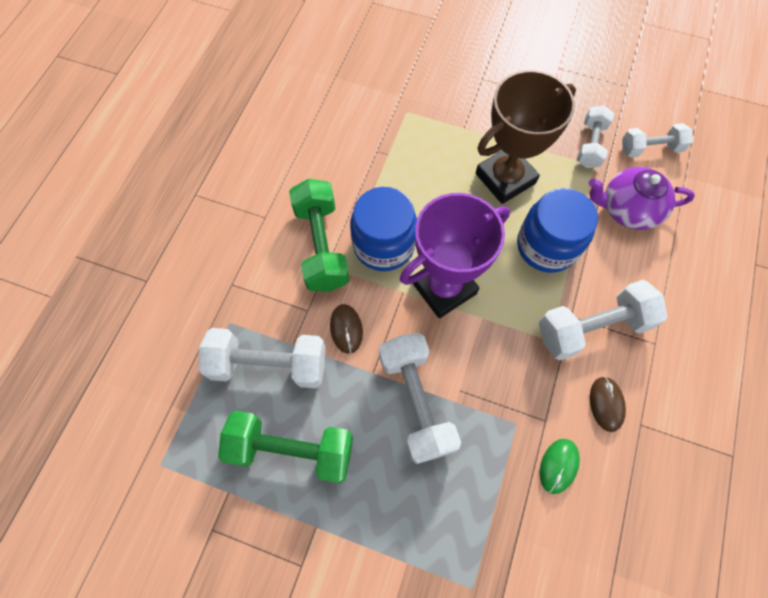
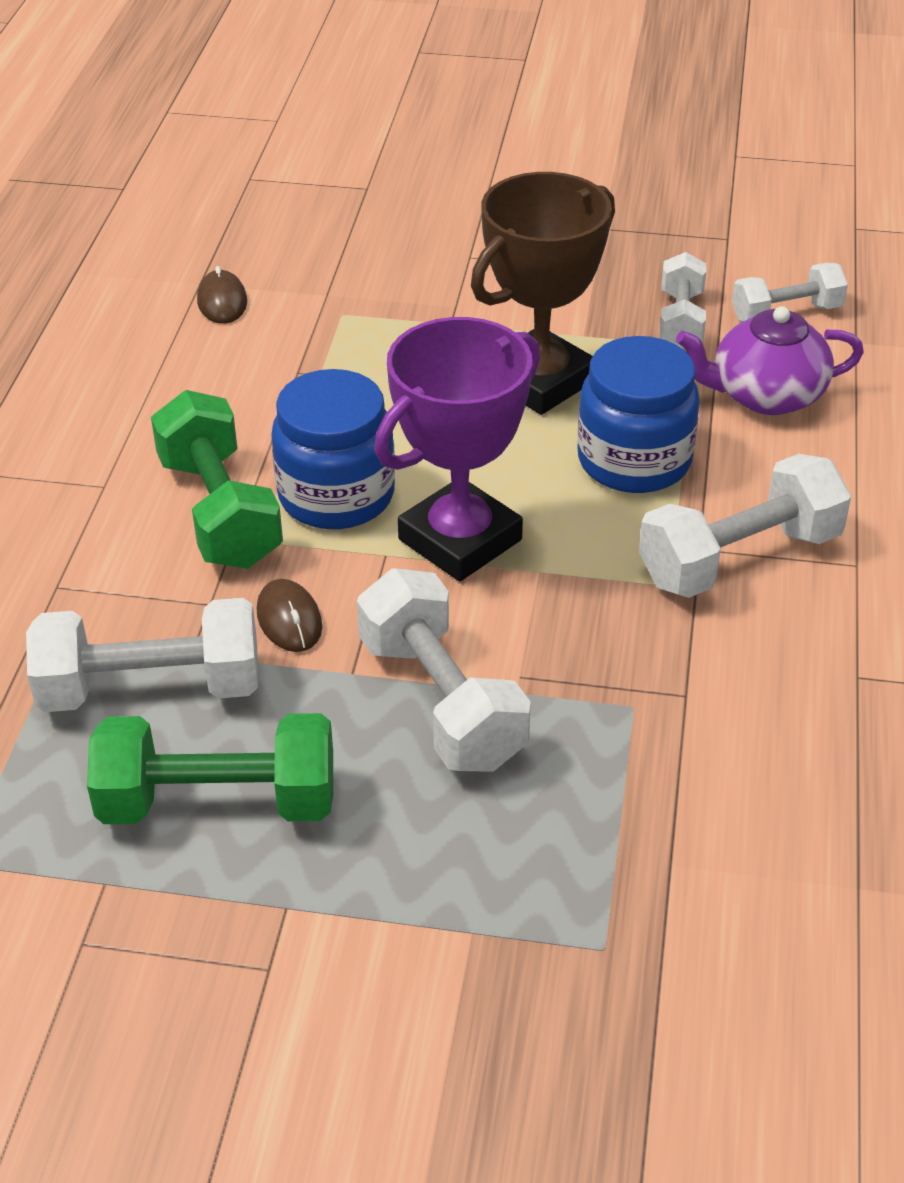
camera: 10 degrees left, 25 degrees down
(558, 466) = (723, 753): green mouse -> none
(606, 404) = (789, 657): brown mouse -> brown mouse (222, 301)

